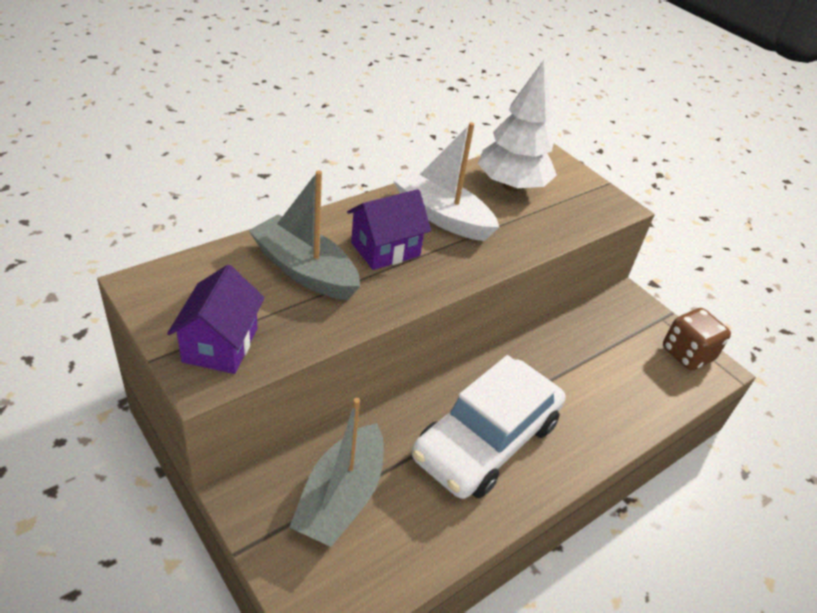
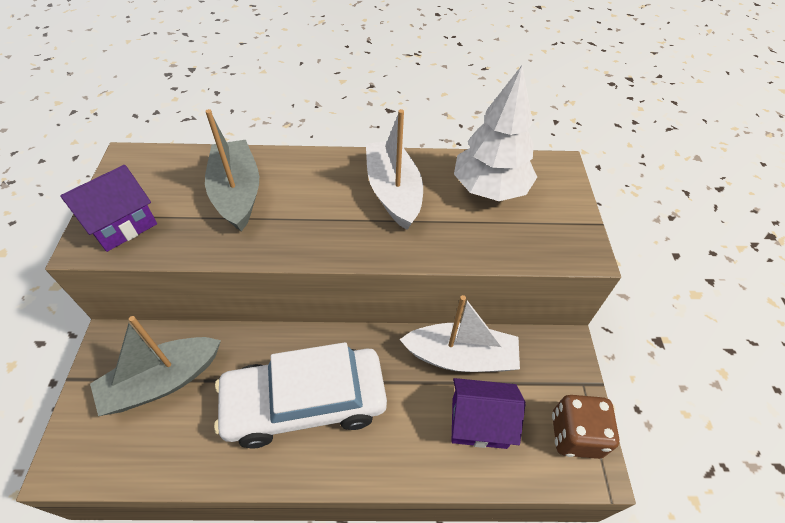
camera: 40 degrees right, 10 degrees up
(385, 249) = (315, 202): purple house -> purple house (479, 423)
(568, 342) = (461, 357): none -> white boat

